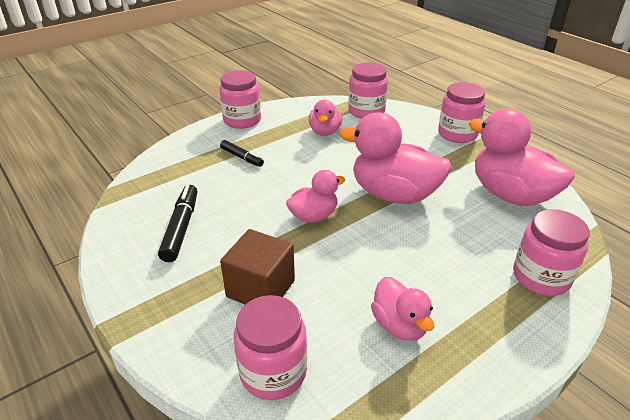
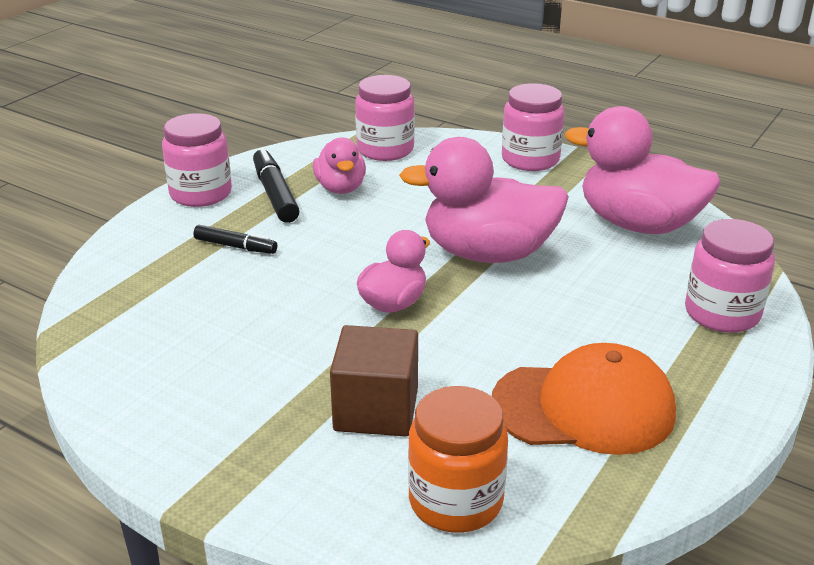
camera: 20 degrees left, 5 degrees down
(181, 228) = (206, 360): black marker -> black marker (275, 194)
(273, 372) = (455, 501): pink jar -> orange jar
(399, 325) = (584, 407): pink duck -> orange cap

